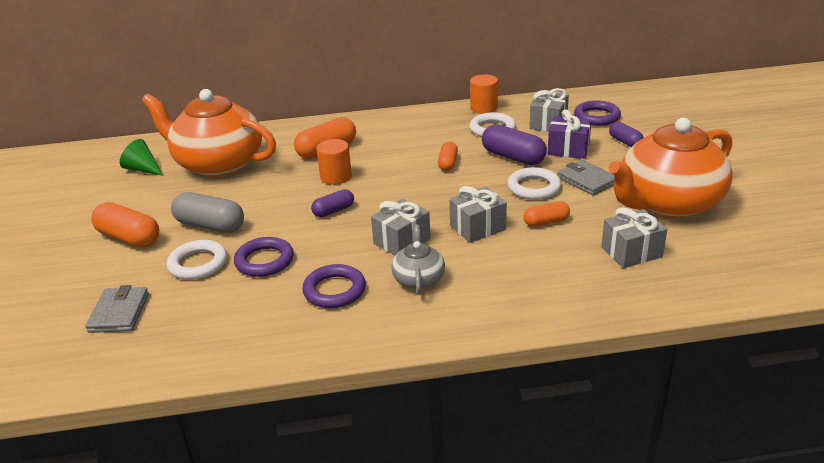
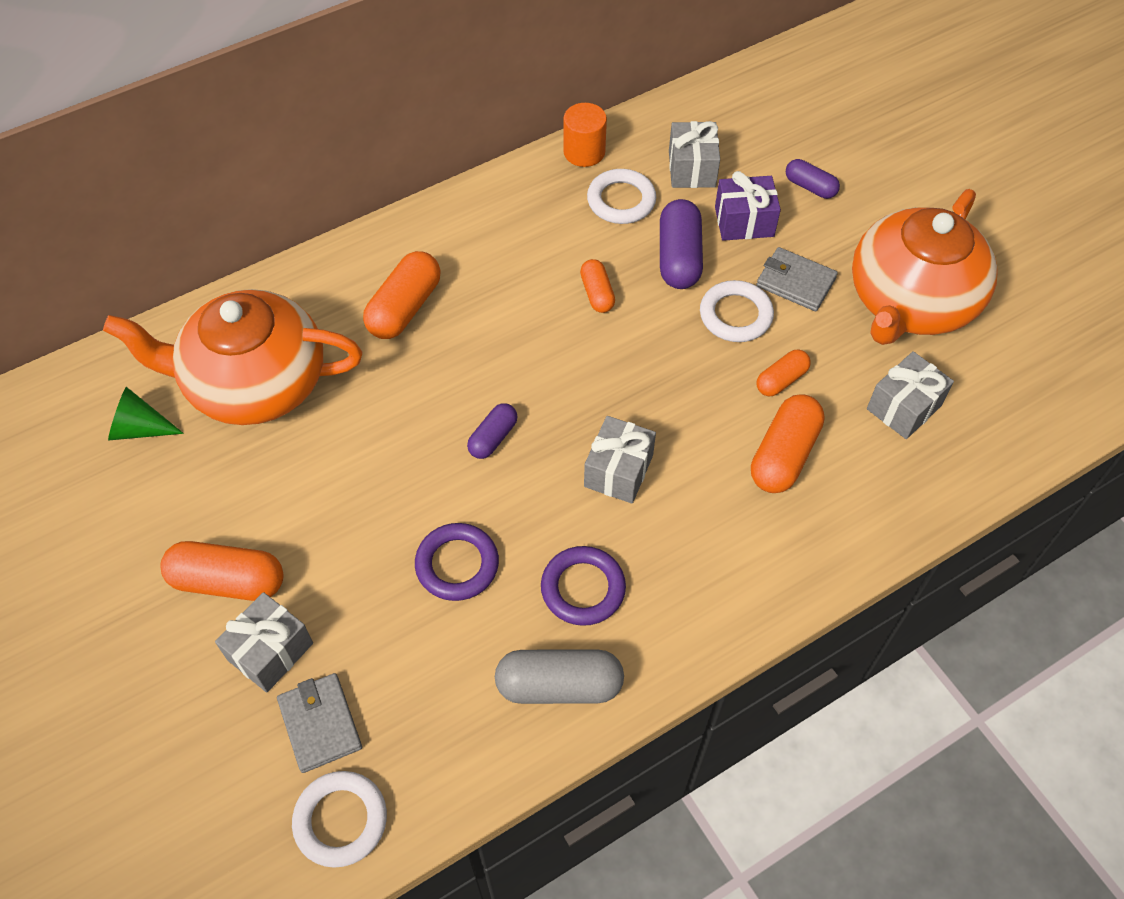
camera: 25 degrees left, 25 degrees up
(198, 264) = (367, 599): white ring -> white ring (341, 820)
(210, 225) = (333, 519): grey capsule -> grey capsule (559, 685)
(336, 177) = (454, 365): orange cylinder -> none
(418, 279) = (676, 534): grey teapot -> none
(477, 227) = (701, 415): grey gift -> grey gift (270, 651)
(513, 157) = (679, 257): purple capsule -> purple capsule turned 75 degrees clockwise
(523, 257) = (784, 455): none -> orange capsule
(597, 117) = (750, 138): purple ring -> none

